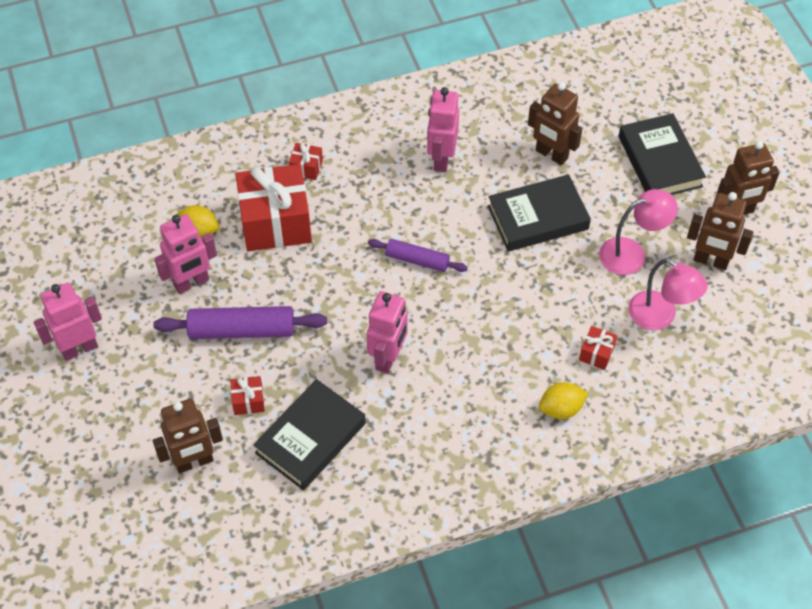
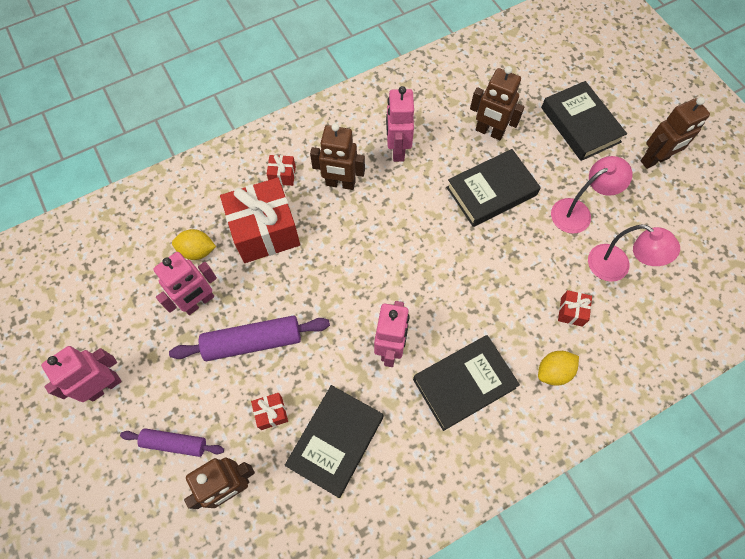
camera: 10 degrees left, 10 degrees up
(417, 260) = (396, 247): purple rolling pin -> purple rolling pin (174, 443)
(460, 405) = (464, 383): none -> black book
(710, 261) = (645, 208): brown robot -> brown robot (340, 183)

